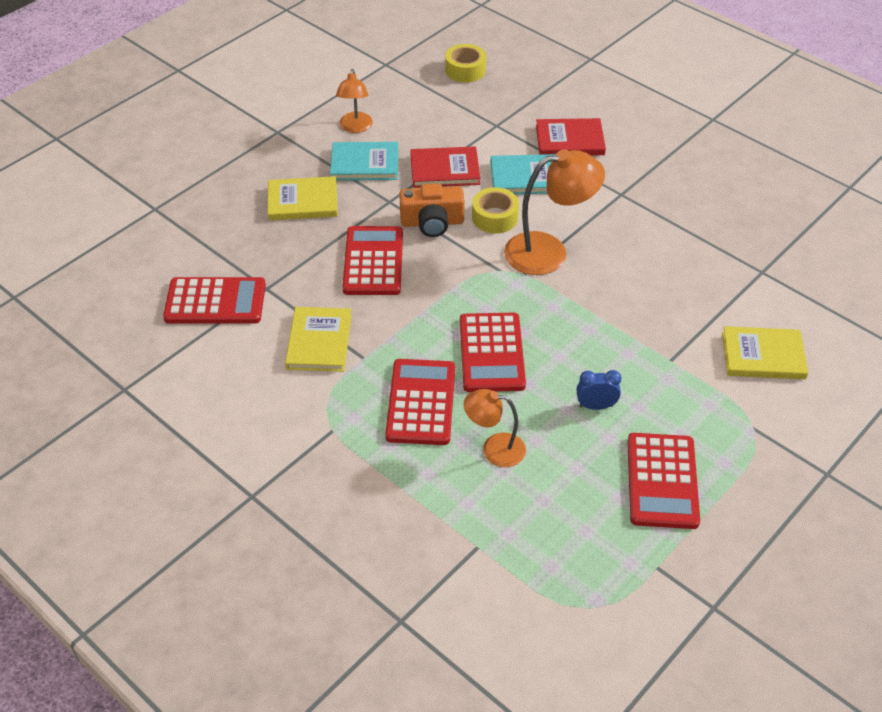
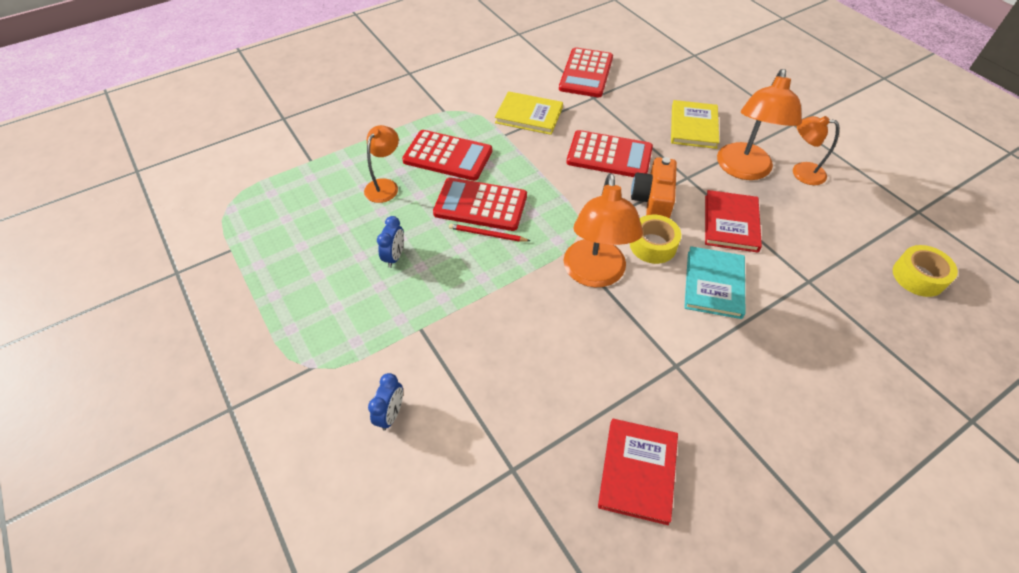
camera: 105 degrees right, 5 degrees up
(365, 164) = (743, 170): turquoise book -> orange lamp
(532, 338) = (487, 234): none -> red pencil
(569, 140) = (780, 343): red book -> red book (638, 471)
(662, 481) = (298, 277): red calculator -> none
(763, 355) = (391, 414): yellow book -> blue clock

